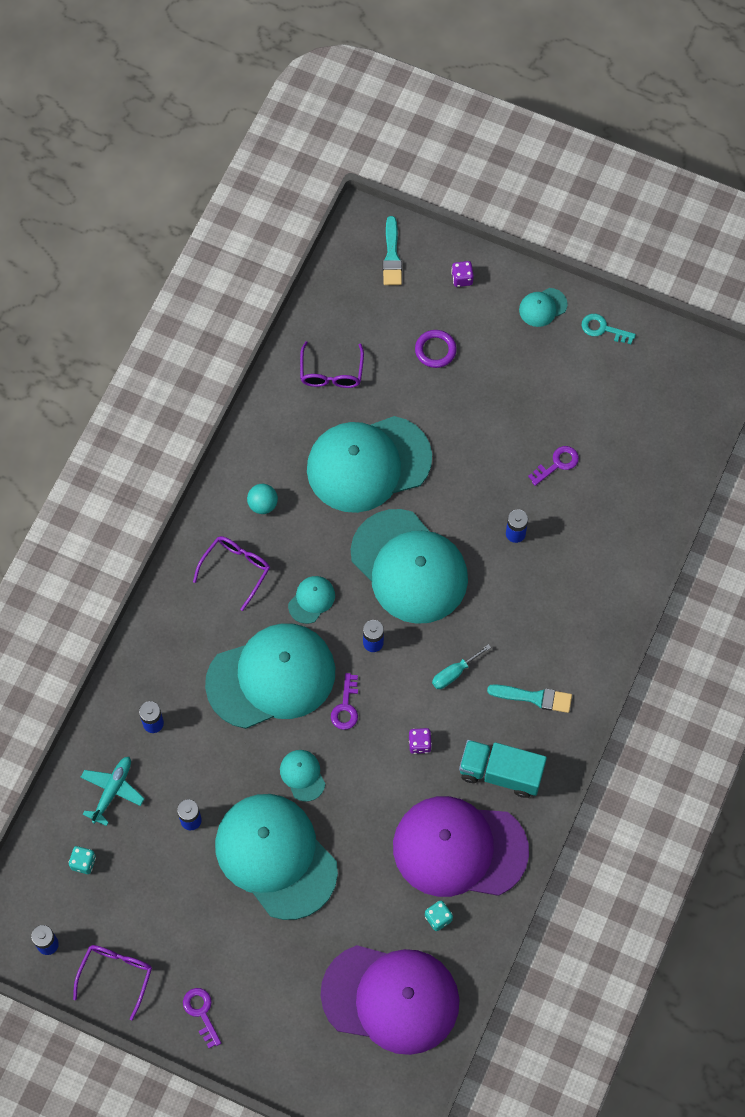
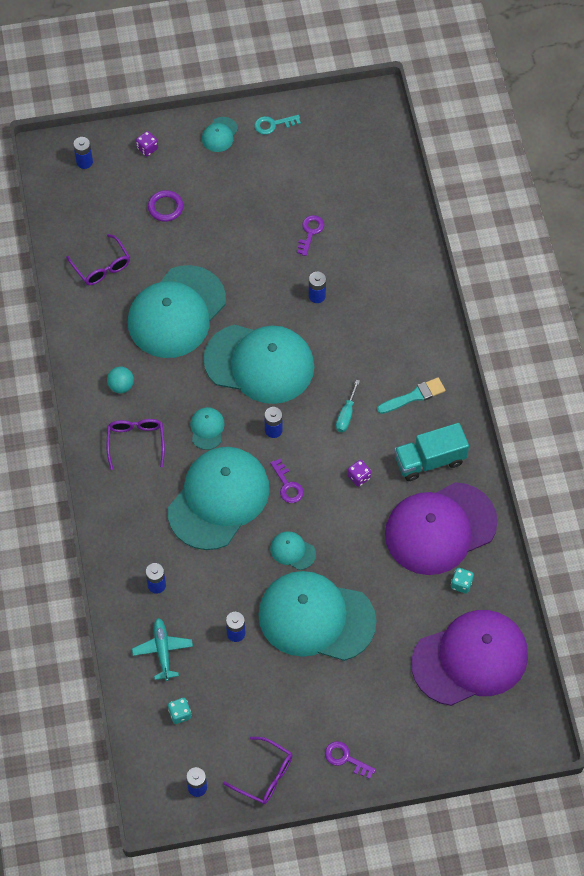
camera: 35 degrees left, 5 degrees down
(116, 976) = (264, 775): purple glasses -> purple glasses turned 135 degrees clockwise
(392, 256) = (84, 162): turquoise brush -> blue battery

